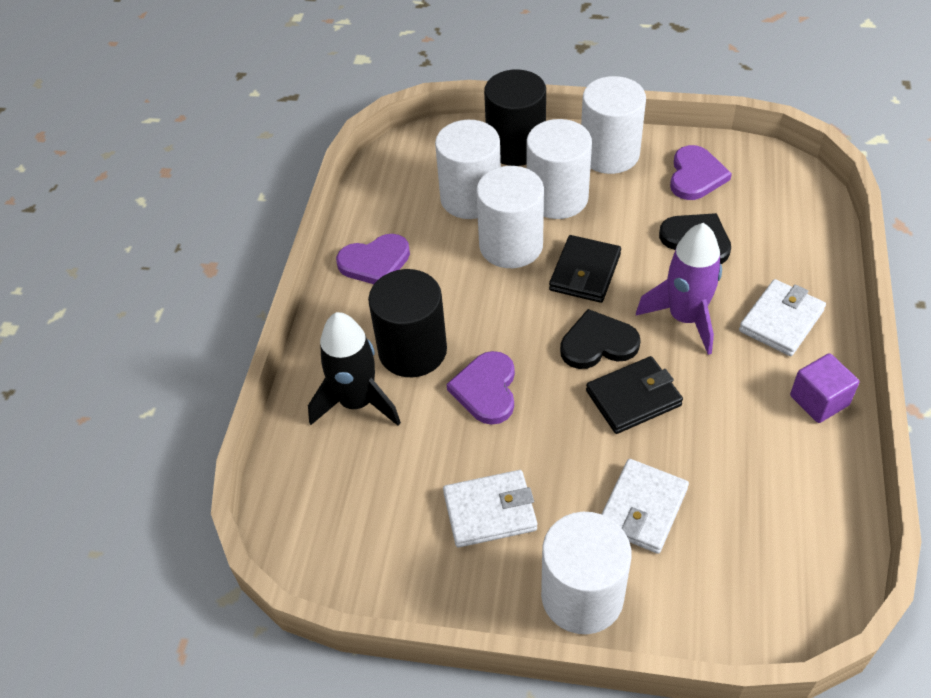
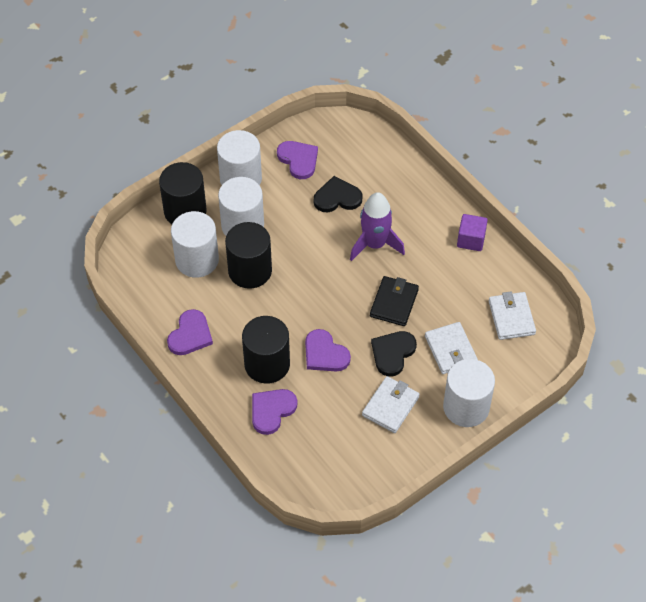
camera: 50 degrees left, 5 degrees up
(357, 402) = (272, 411): black rocket -> purple heart
(511, 245) = (250, 270): white cylinder -> black cylinder
(585, 272) = (303, 257): black wallet -> none
(598, 343) = (350, 289): black heart -> black heart (392, 353)
(781, 321) = (418, 212): white wallet -> white wallet (511, 317)

